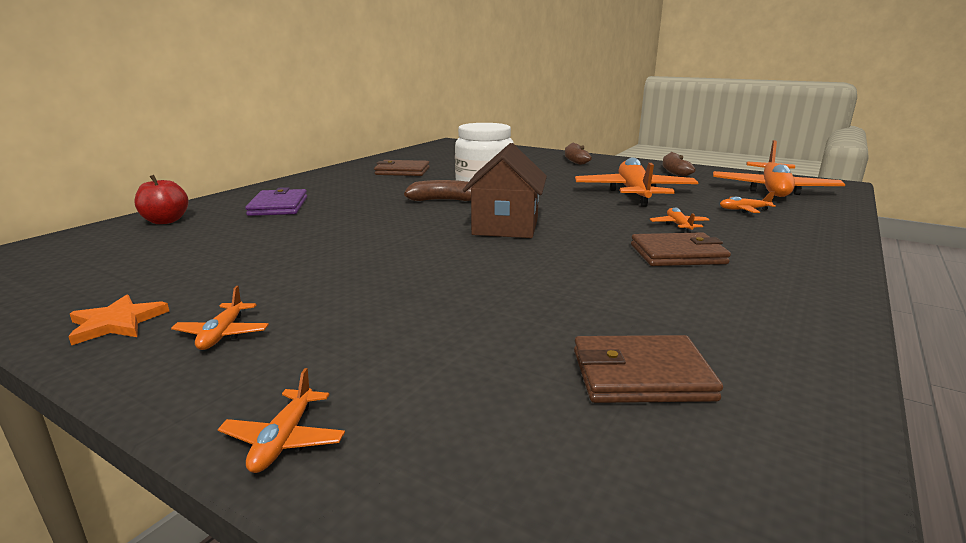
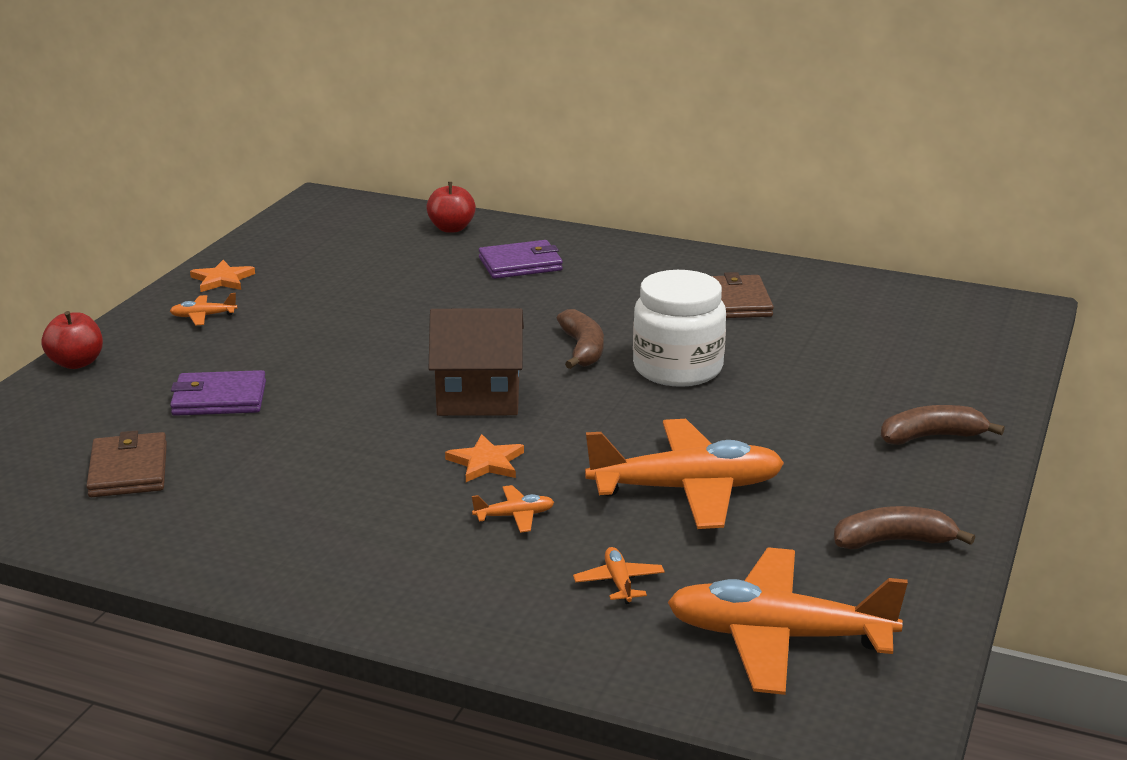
camera: 80 degrees right, 5 degrees up
(284, 440) = (76, 363): orange plane -> red apple
(467, 322) = (219, 398): none -> purple wallet
(606, 229) = (486, 462): none -> orange star
(678, 254) = (395, 506): brown wallet -> none

